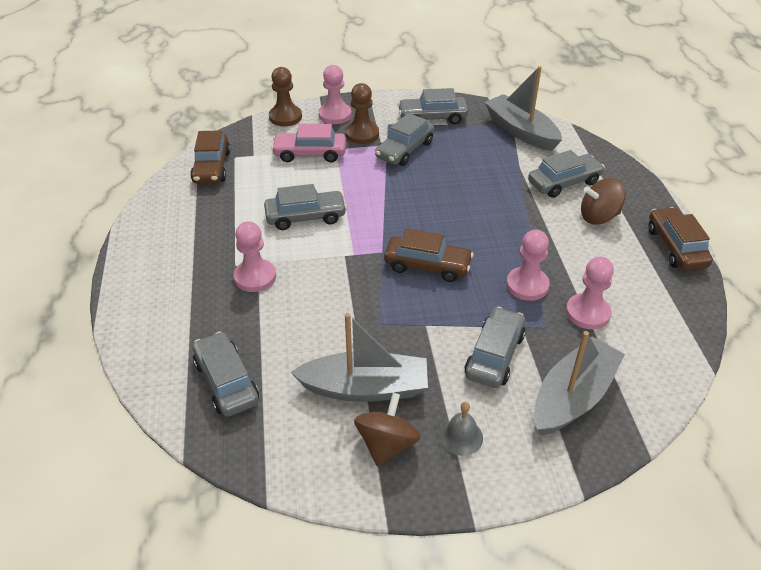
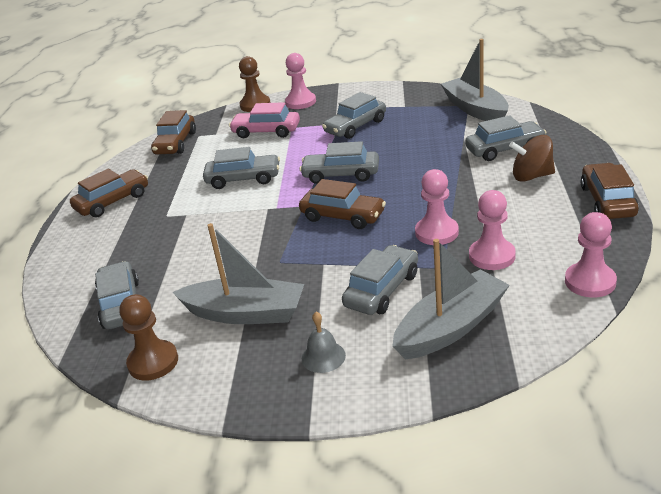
camera: 15 degrees right, 10 degrees down
(166, 246) = (113, 202): none -> brown car
(255, 277) = (179, 224): pink pawn -> pink pawn (590, 282)
(362, 134) = (320, 116): brown pawn -> brown pawn (153, 362)
(387, 444) = (248, 360): brown spinning top -> none
(432, 117) = (391, 101): grey car -> grey car (341, 175)

